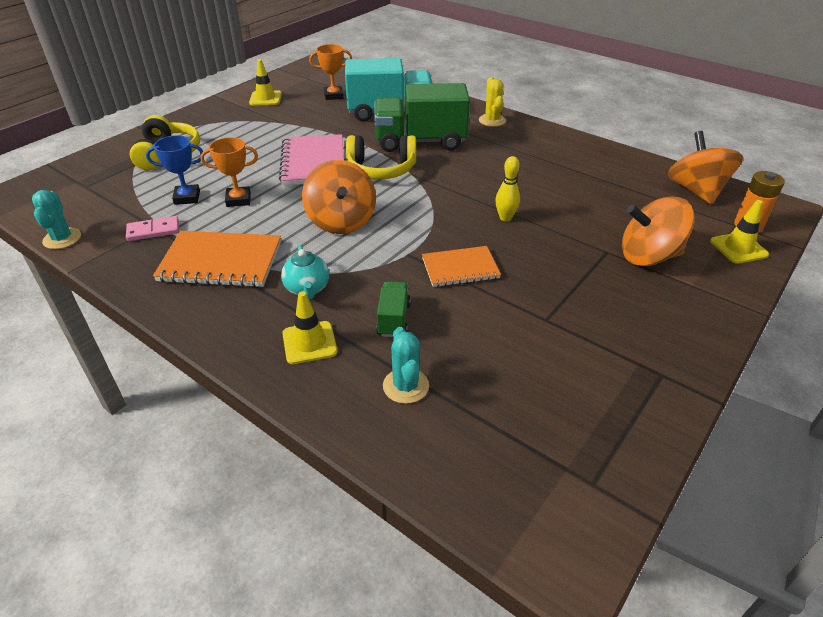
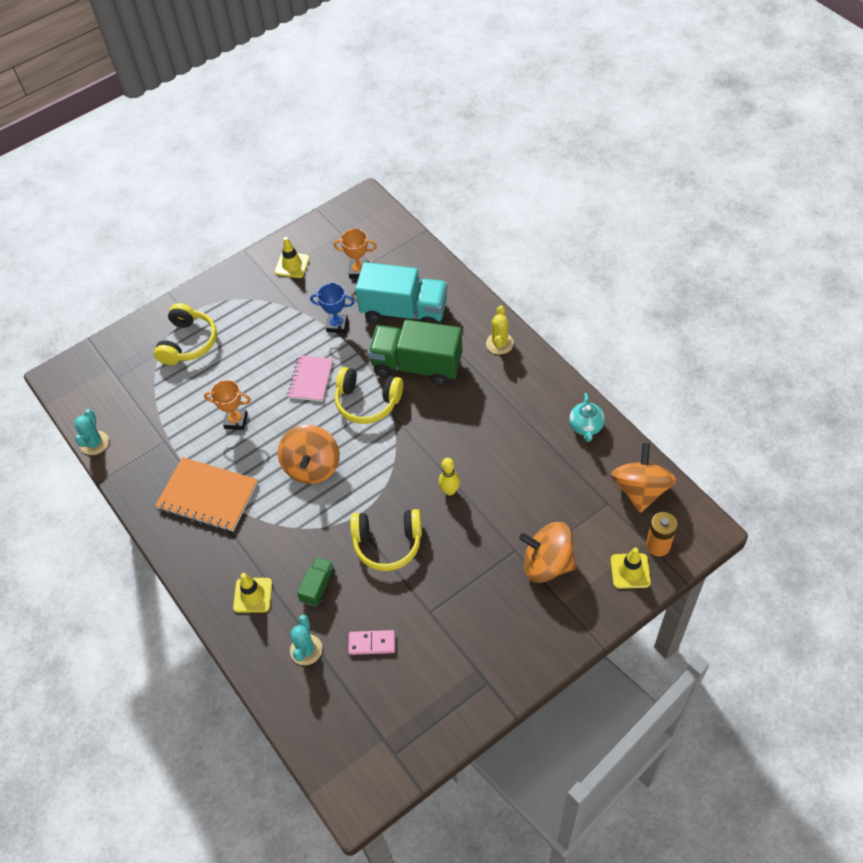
camera: 20 degrees right, 15 degrees up
(153, 231) = (163, 447): pink domino -> pink domino (372, 643)
(187, 198) = (195, 409): blue trophy -> blue trophy (337, 325)
(307, 289) = (265, 540): turquoise teapot -> turquoise teapot (586, 427)
(313, 162) = (311, 379): pink notebook -> pink notebook, size x0.64
(460, 268) = (387, 543): orange notebook -> yellow headphones

